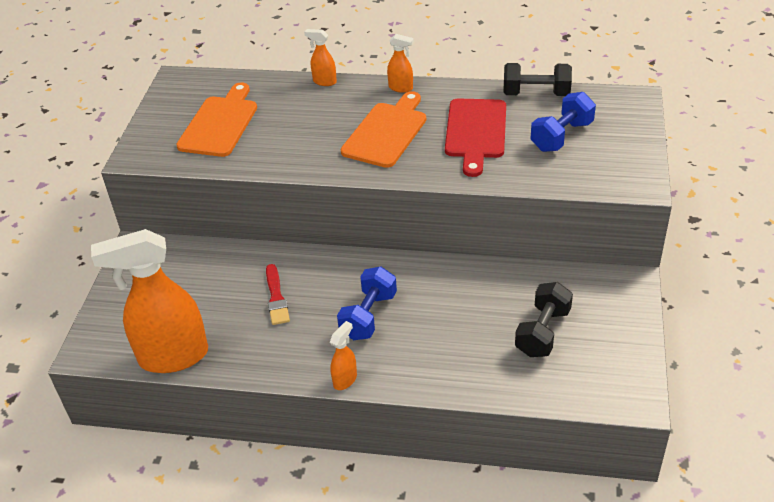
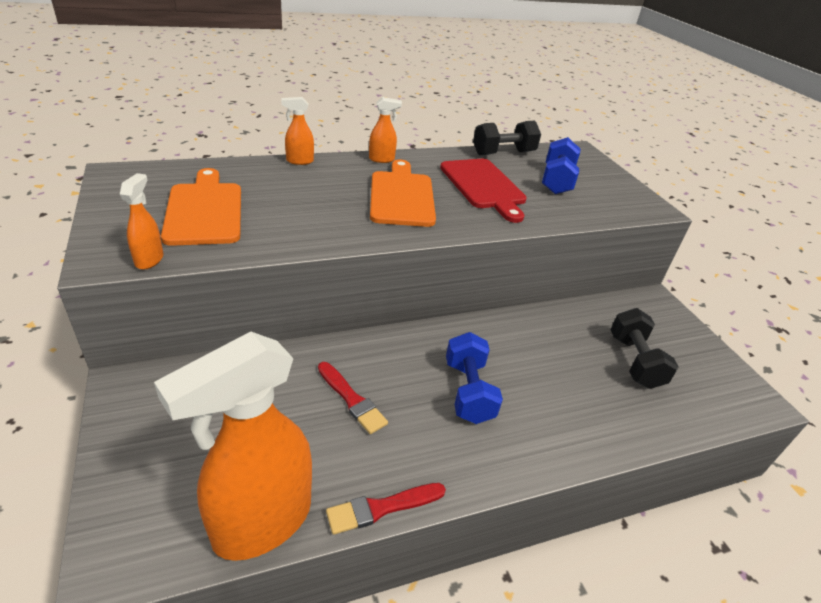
camera: 35 degrees left, 5 degrees down
(249, 372) = (382, 508): none -> red brush
(345, 379) = (501, 475): orange spray bottle -> orange spray bottle (149, 259)

